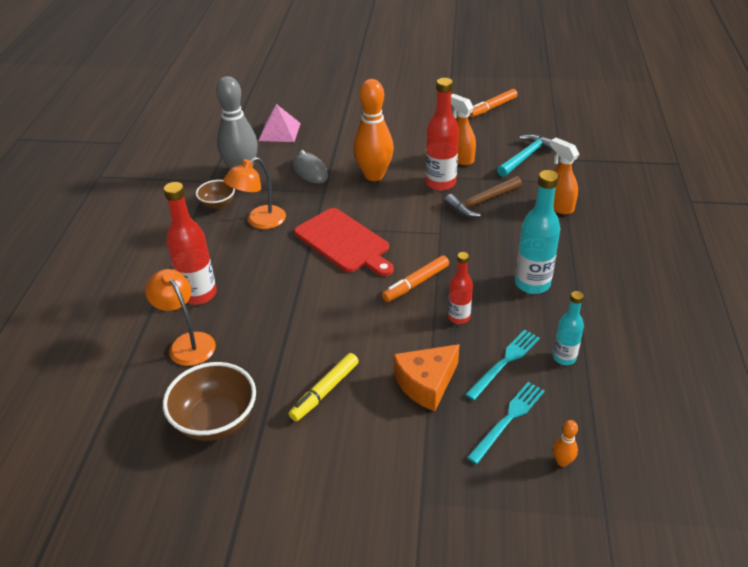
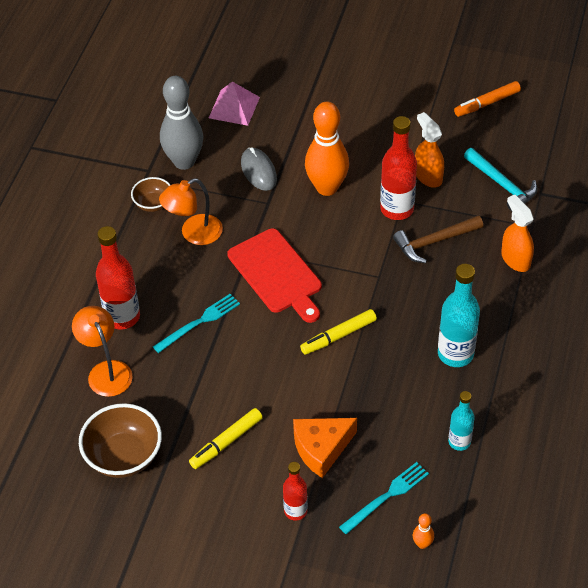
camera: 10 degrees right, 10 degrees up
(416, 283) = (338, 336): orange marker -> yellow marker
(459, 317) = (371, 382): red bottle -> red bottle (295, 511)
(504, 362) = (401, 438): turquoise fork -> turquoise fork (199, 322)
(525, 157) = (502, 184): turquoise hammer -> turquoise hammer turned 90 degrees clockwise

